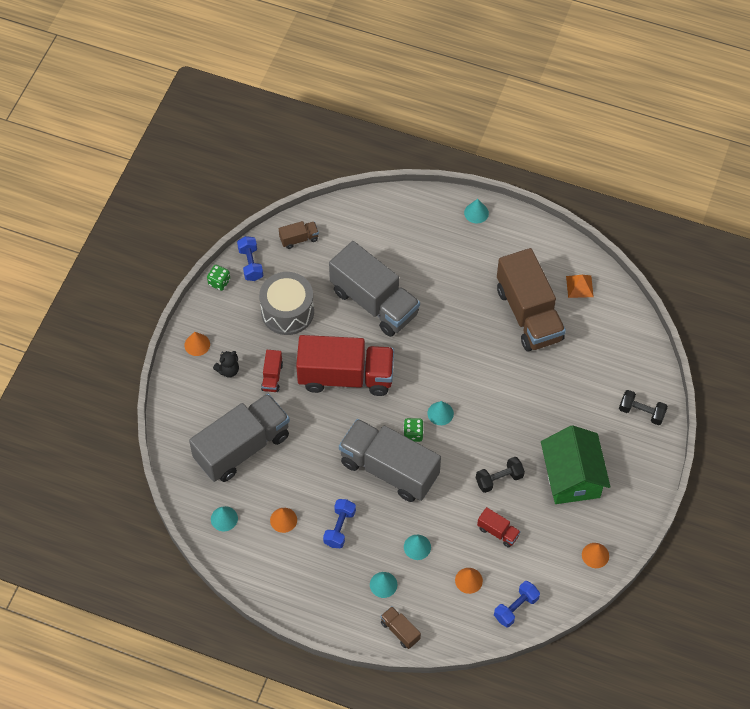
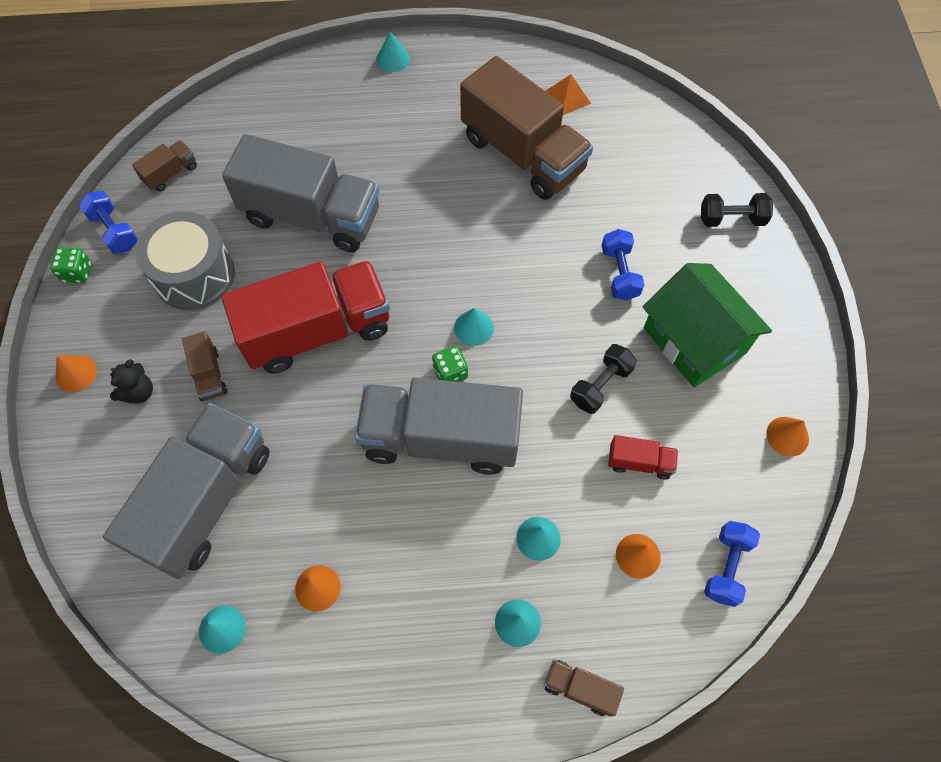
camera: 25 degrees left, 5 degrees up
(272, 376) = (209, 374): red truck -> brown truck
(339, 528) = (409, 561): blue dumbbell -> blue dumbbell (619, 273)

